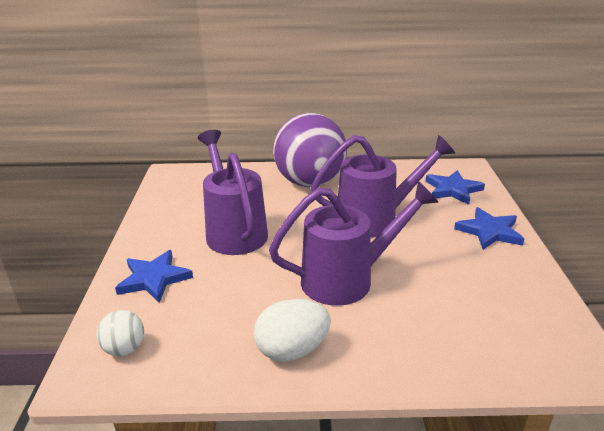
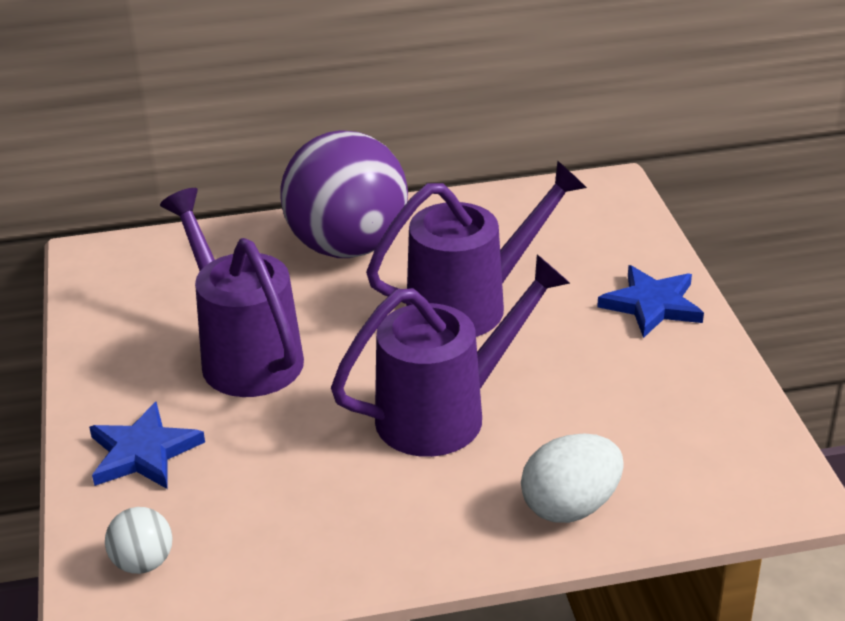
camera: 10 degrees left, 5 degrees up
(292, 350) = (388, 529): white egg -> white egg (570, 506)
(453, 190) = (589, 234): blue star -> none

